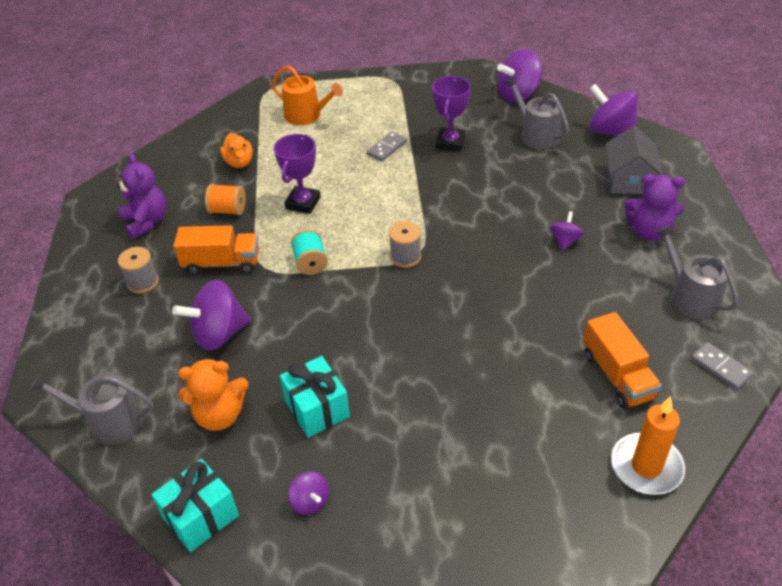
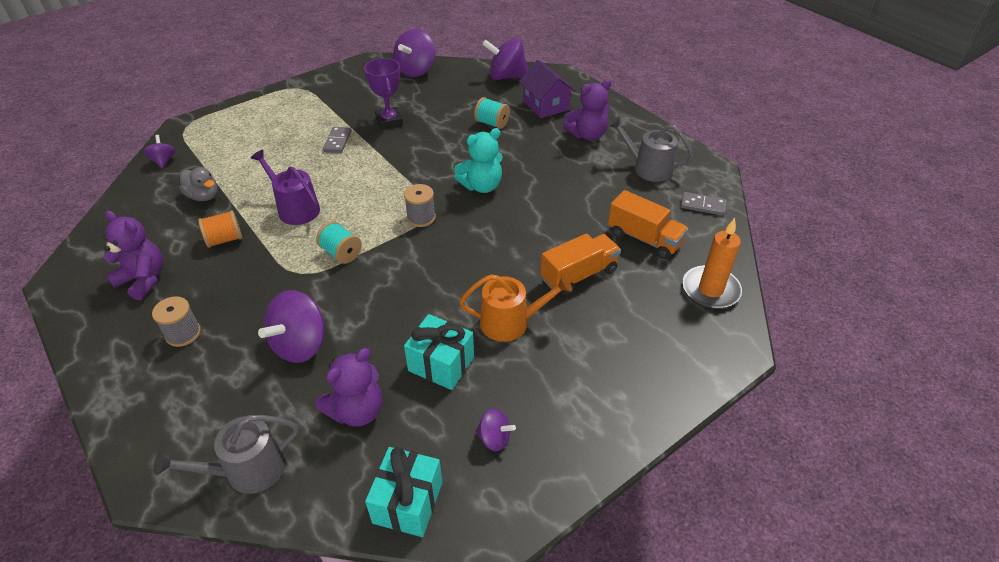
camera: 35 degrees left, 0 degrees up
(220, 415) = (357, 411): orange teddy bear -> purple teddy bear
(222, 263) = (255, 285): orange truck -> orange truck (579, 275)
(239, 162) = (203, 196): orange duck -> grey duck
(303, 203) = (295, 208): purple trophy -> purple watering can
(307, 115) = (241, 138): orange watering can -> orange watering can (511, 322)
(488, 246) = (481, 186): none -> turquoise teddy bear
(536, 135) = (453, 95): grey watering can -> none
(552, 181) = (492, 123): none -> turquoise spool
(565, 241) = (535, 162): purple spinning top -> purple spinning top (163, 161)
(628, 180) = (546, 105): grey house -> purple house

